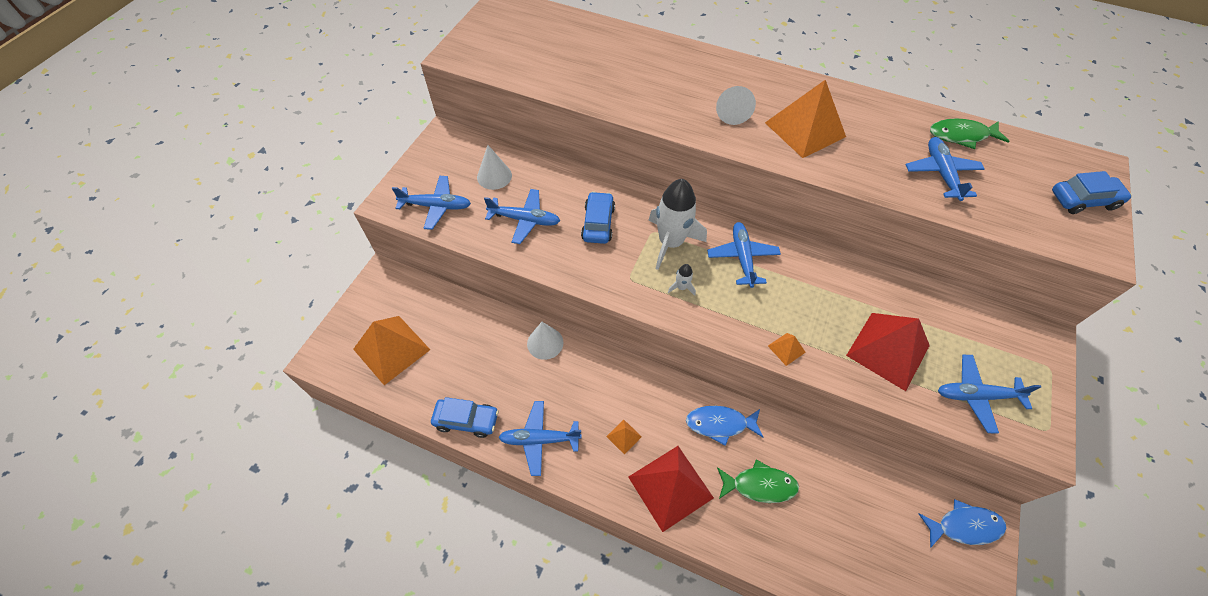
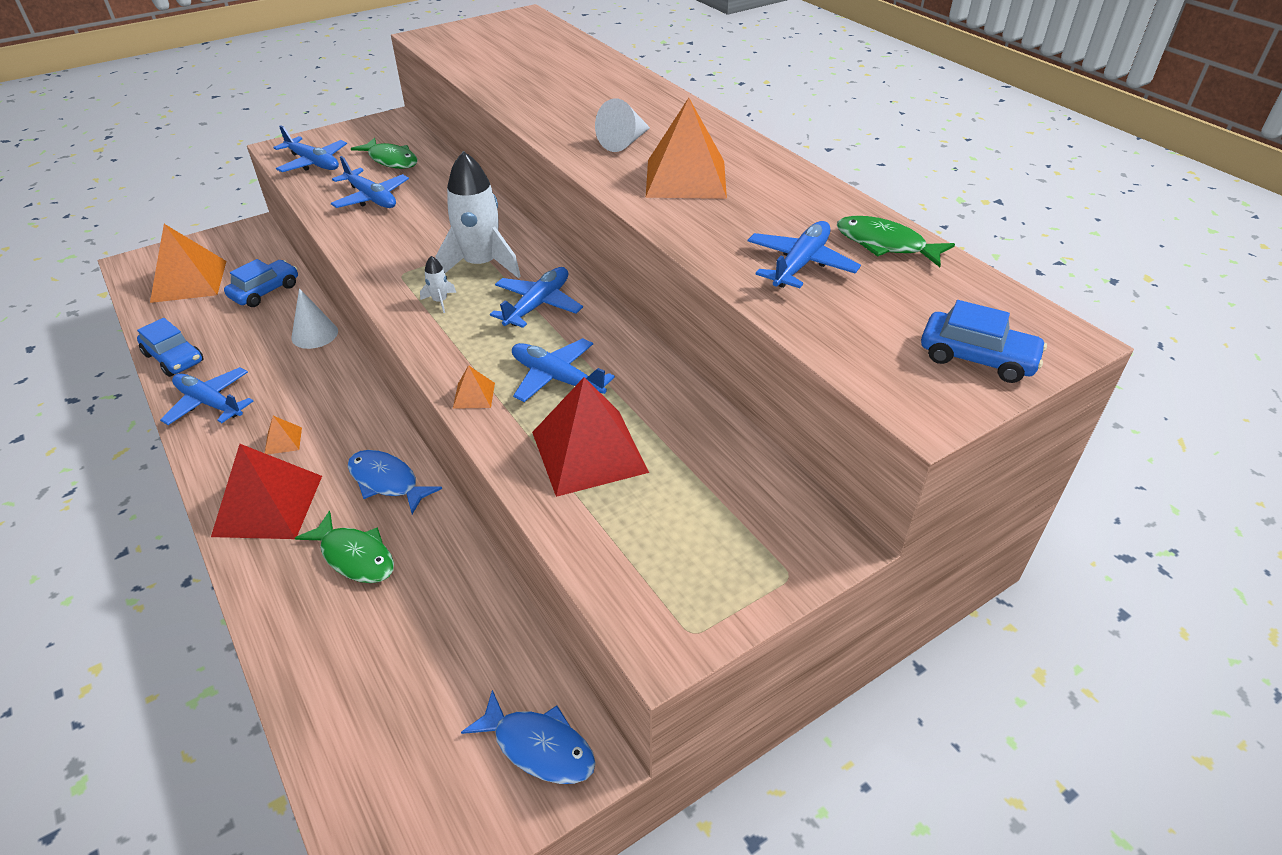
camera: 35 degrees right, 15 degrees down
(494, 176) = (391, 160): white cone -> green fish
(598, 223) = (433, 224): blue car -> blue car (265, 291)
(976, 396) = (641, 547): blue plane -> blue plane (557, 378)

